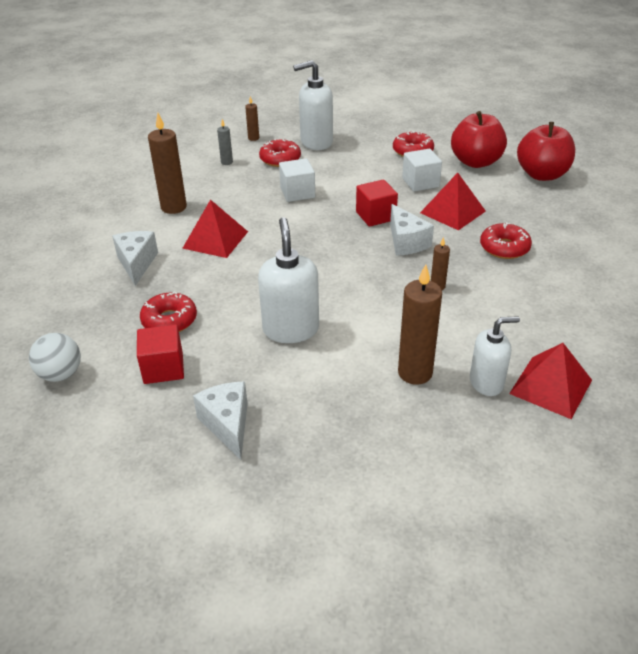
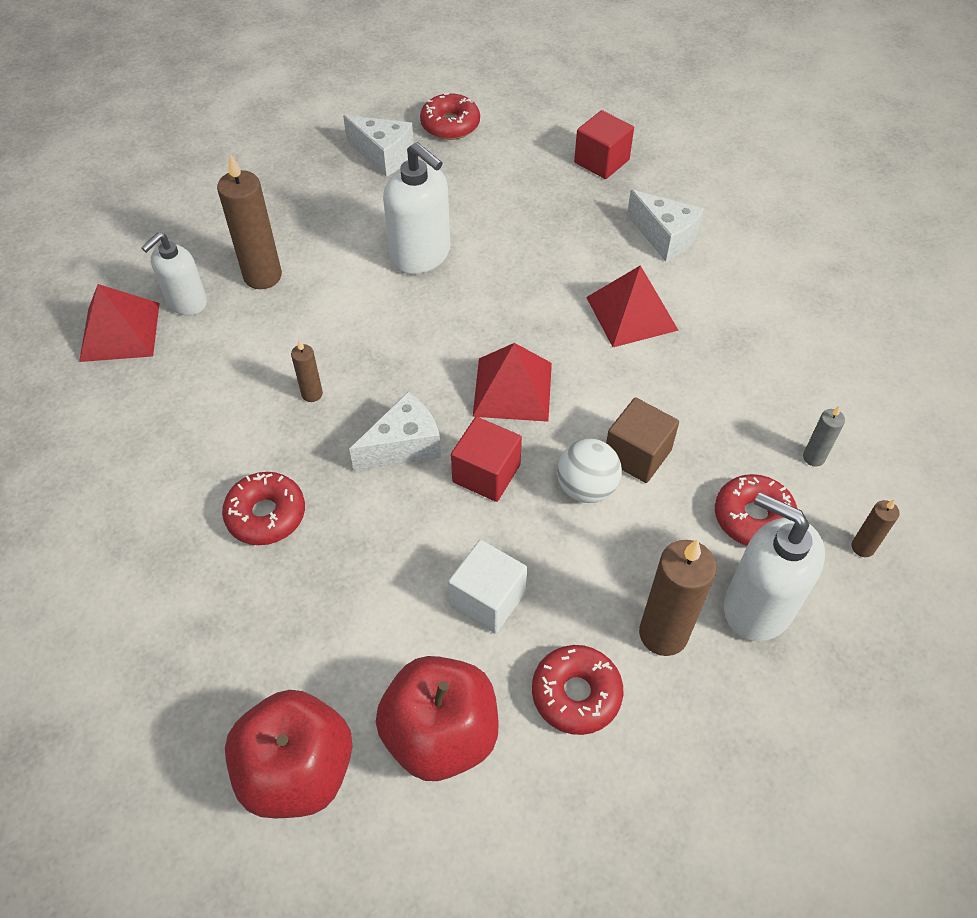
camera: 140 degrees right, 15 degrees up
(61, 374) = (562, 119): white ball -> white ball (586, 488)
(163, 368) = (489, 165): red cube -> red cube (601, 161)
(169, 320) = (543, 202): red donut -> red donut (450, 125)
(173, 207) = (748, 330): brown candle -> brown candle (663, 634)
(297, 193) = (637, 455): white cube -> brown cube
(316, 142) = (757, 606): white soap dispenser -> white soap dispenser turned 90 degrees counterclockwise
(406, 242) = (404, 446): white cheese -> white cheese turned 120 degrees clockwise
(452, 212) = (386, 552): red pyramid -> red pyramid (513, 389)

